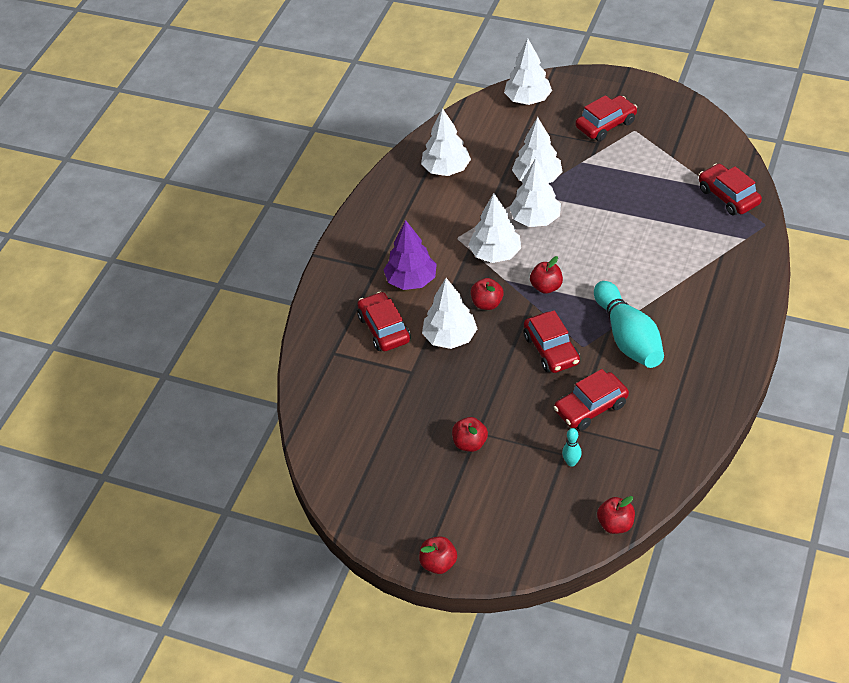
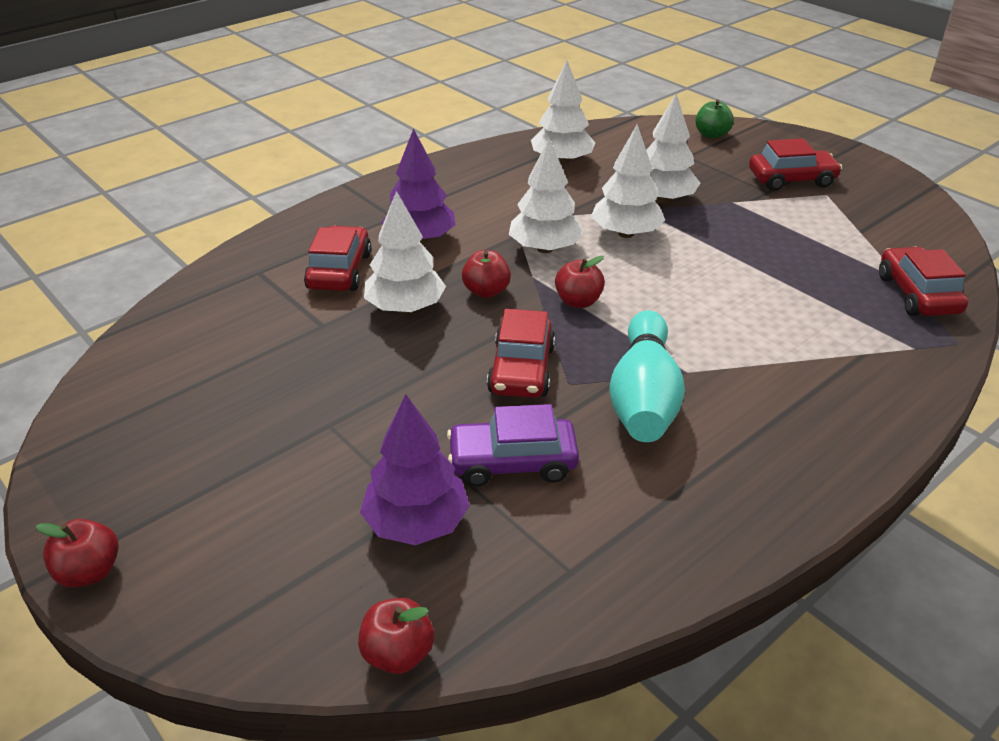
camera: 25 degrees right, 10 degrees down
(470, 443) = (304, 433): red apple -> none
(528, 99) = (711, 135): white tree -> green apple
(571, 462) = (416, 523): turquoise bowling pin -> purple tree
(590, 408) = (512, 462): red car -> purple car

